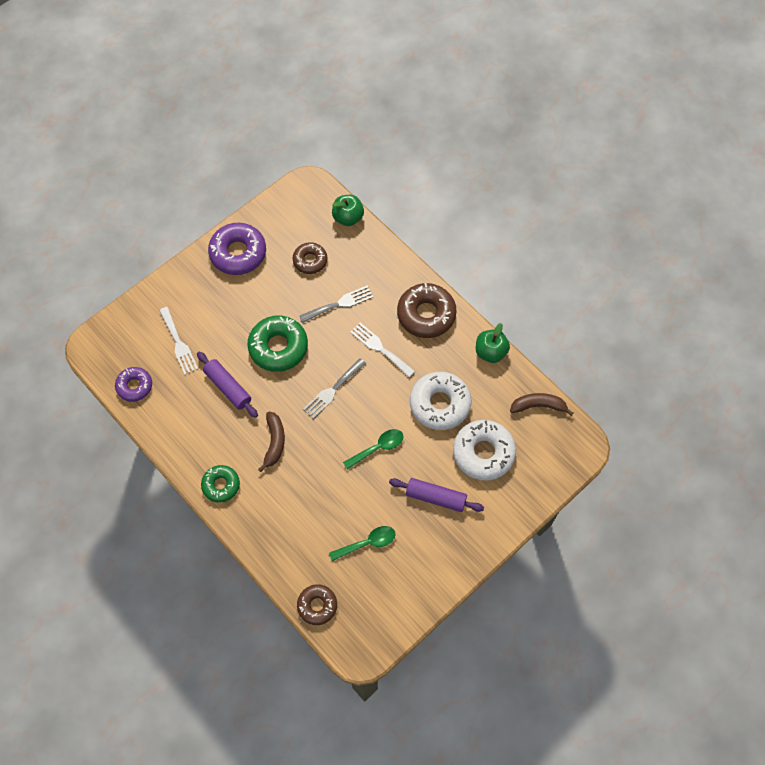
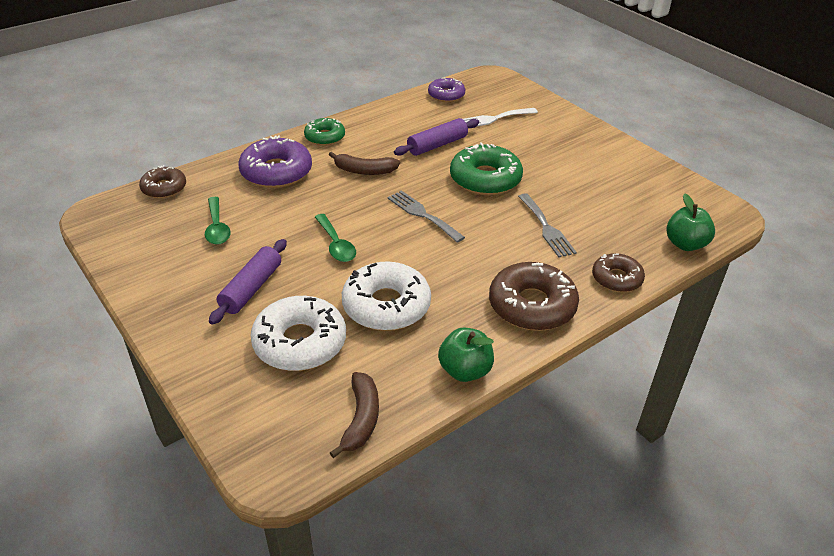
camera: 95 degrees right, 25 degrees down
(238, 253) = (612, 158): purple donut -> purple donut (276, 172)
(310, 261) = (609, 208): brown donut -> brown donut (616, 278)
(380, 348) = (479, 257): white fork -> none

